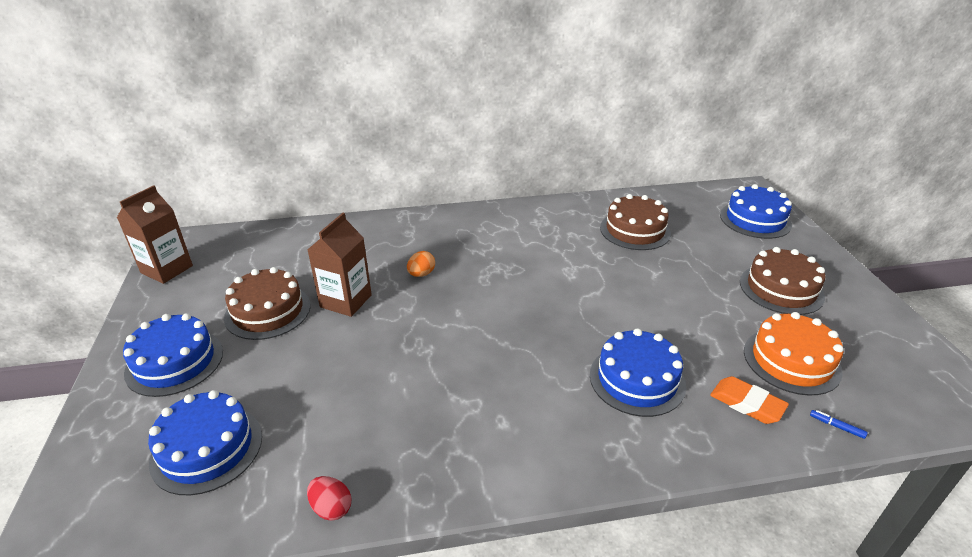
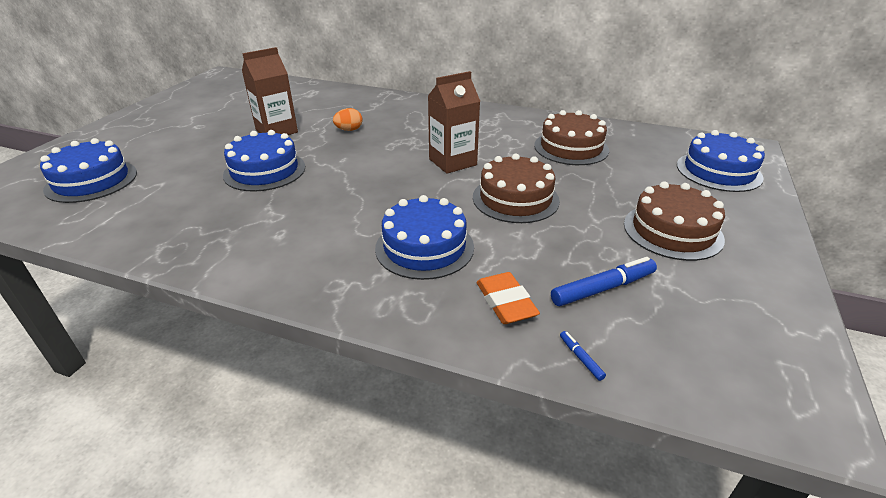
camera: 30 degrees right, 0 degrees up
(167, 269) = (198, 87): brown carton -> brown carton (452, 162)
(174, 362) = (137, 133): blue cake -> blue cake (264, 171)
(268, 311) = (222, 123): brown cake -> brown cake (515, 199)
(331, 508) = (107, 238): red egg -> none
(791, 361) = (603, 289): orange cake -> blue marker

